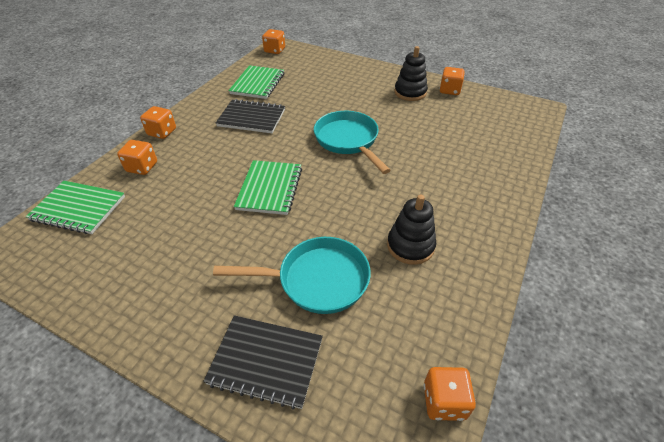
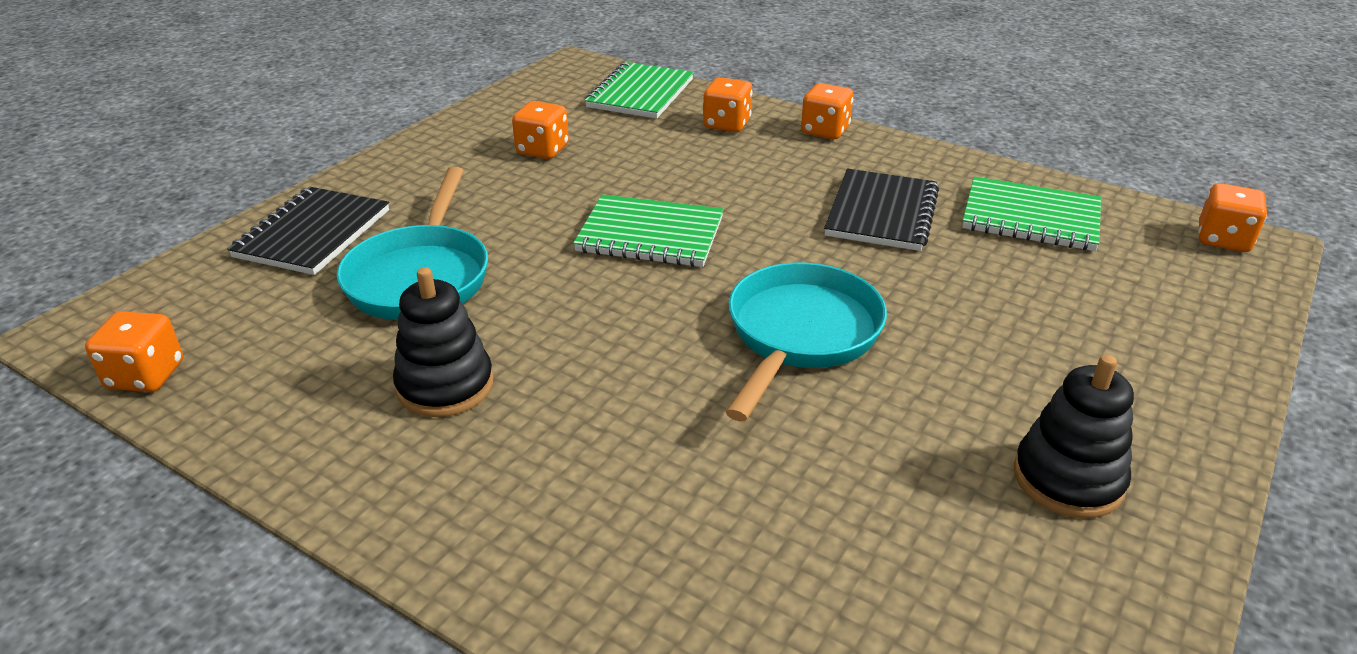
camera: 95 degrees right, 10 degrees down
(348, 140) = (800, 335): turquoise pan -> turquoise pan turned 45 degrees counterclockwise
(449, 90) = (1115, 589): orange dice -> orange dice (542, 150)

